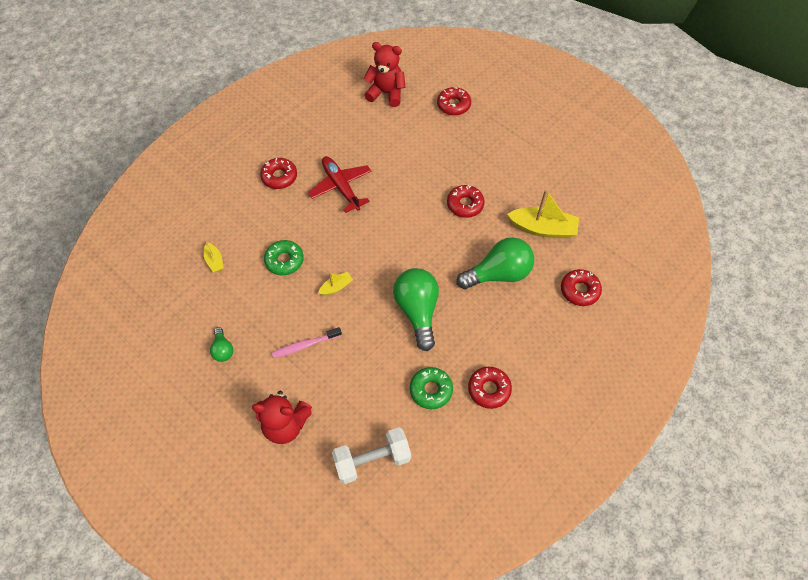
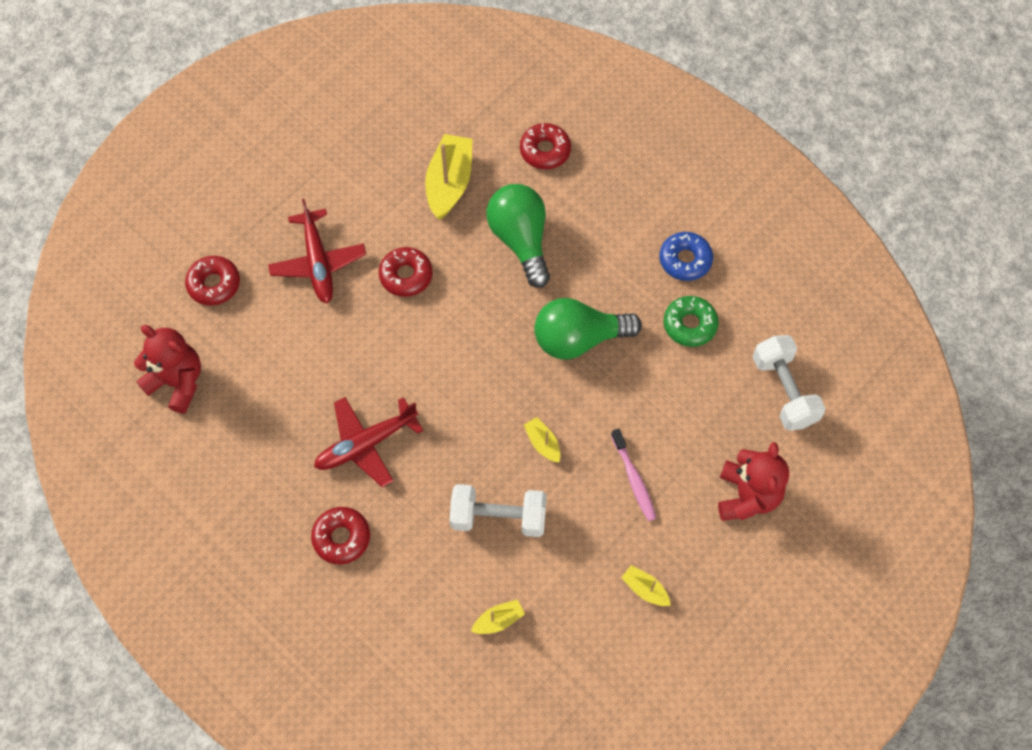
camera: 90 degrees left, 5 degrees up
(223, 349) = (645, 589): green light bulb -> yellow boat
(284, 260) = (498, 517): green donut -> white dumbbell
(386, 93) = (177, 382): red teddy bear -> red teddy bear turned 105 degrees clockwise
(472, 156) = (318, 262): none -> red plane
(489, 389) = (685, 260): red donut -> blue donut

